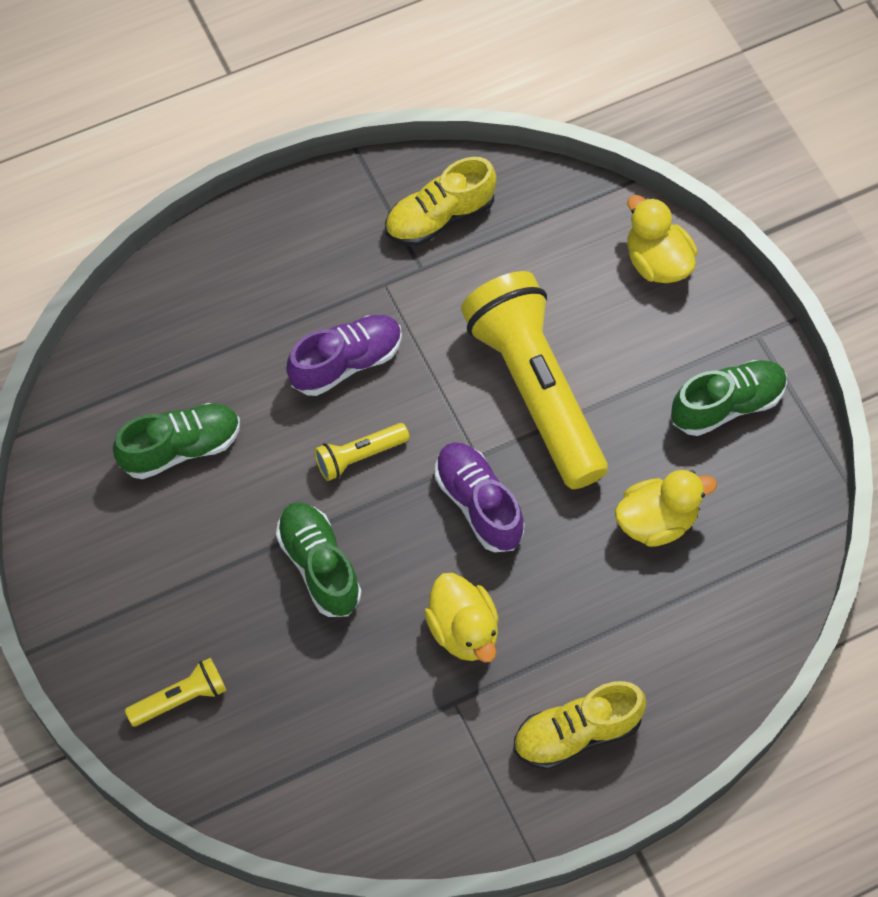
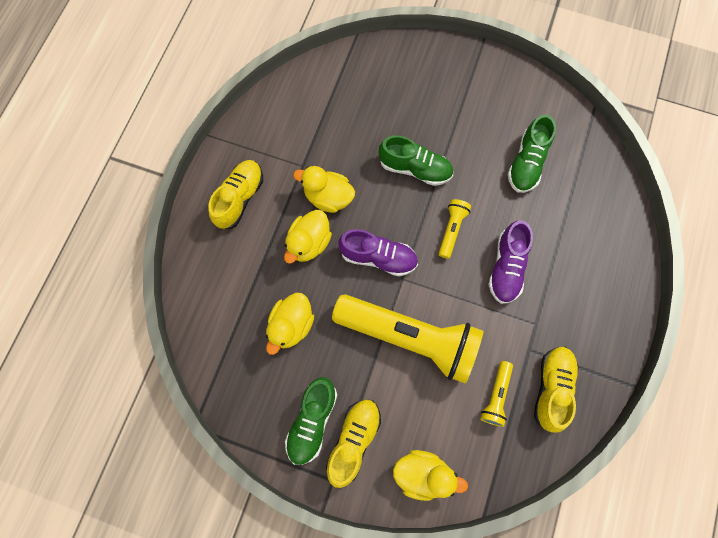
camera: 135 degrees right, 10 degrees up
(180, 698) = (409, 73): yellow flashlight -> yellow flashlight (496, 396)
(544, 596) = (309, 243): none -> yellow duck
(699, 350) = (354, 440): none -> yellow shoe

